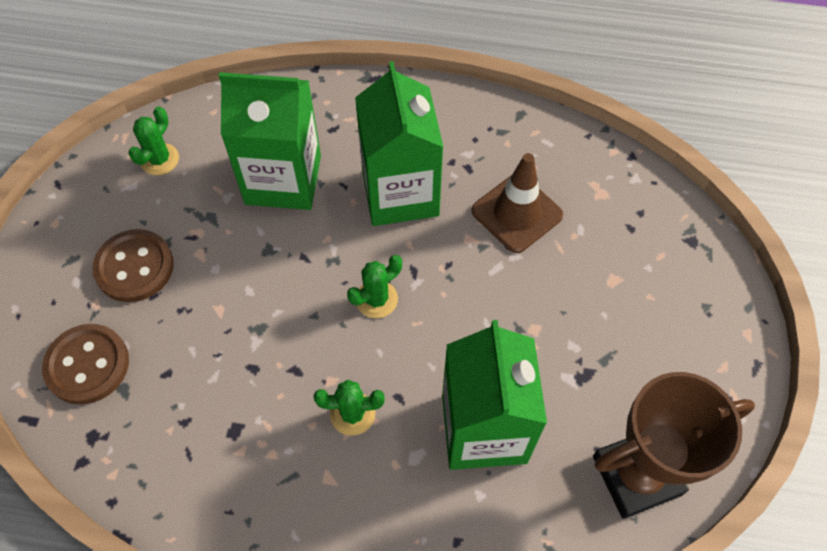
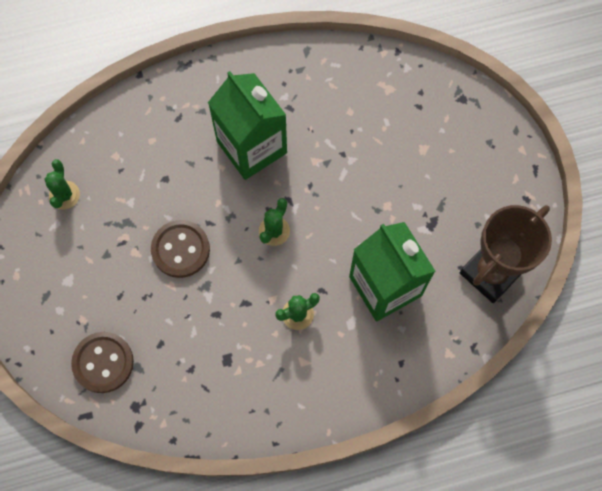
camera: 25 degrees left, 10 degrees up
(134, 267) = (94, 282): brown button -> brown button (180, 249)
(283, 179) = (163, 172): green carton -> none
(517, 213) = (338, 128): brown traffic cone -> none

